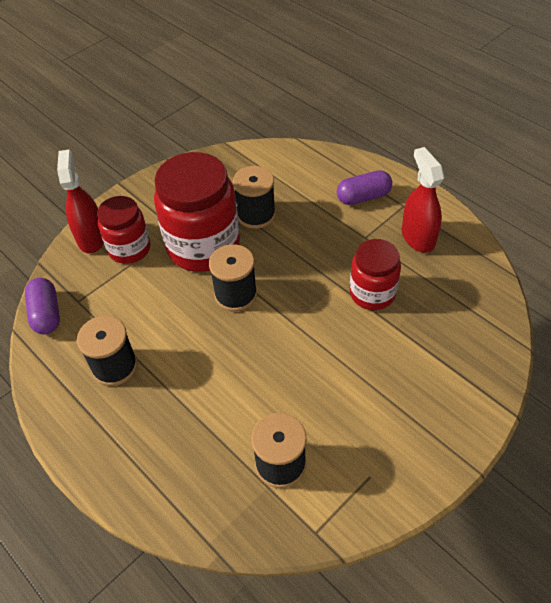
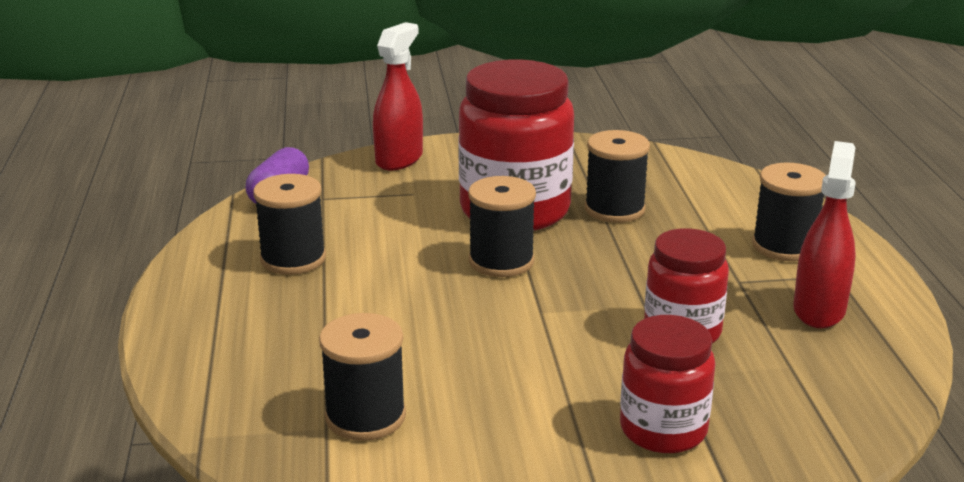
camera: 35 degrees right, 25 degrees down
(129, 249) = (428, 181): red jar -> red jar (663, 430)
(363, 197) = (784, 246): purple capsule -> black spool

